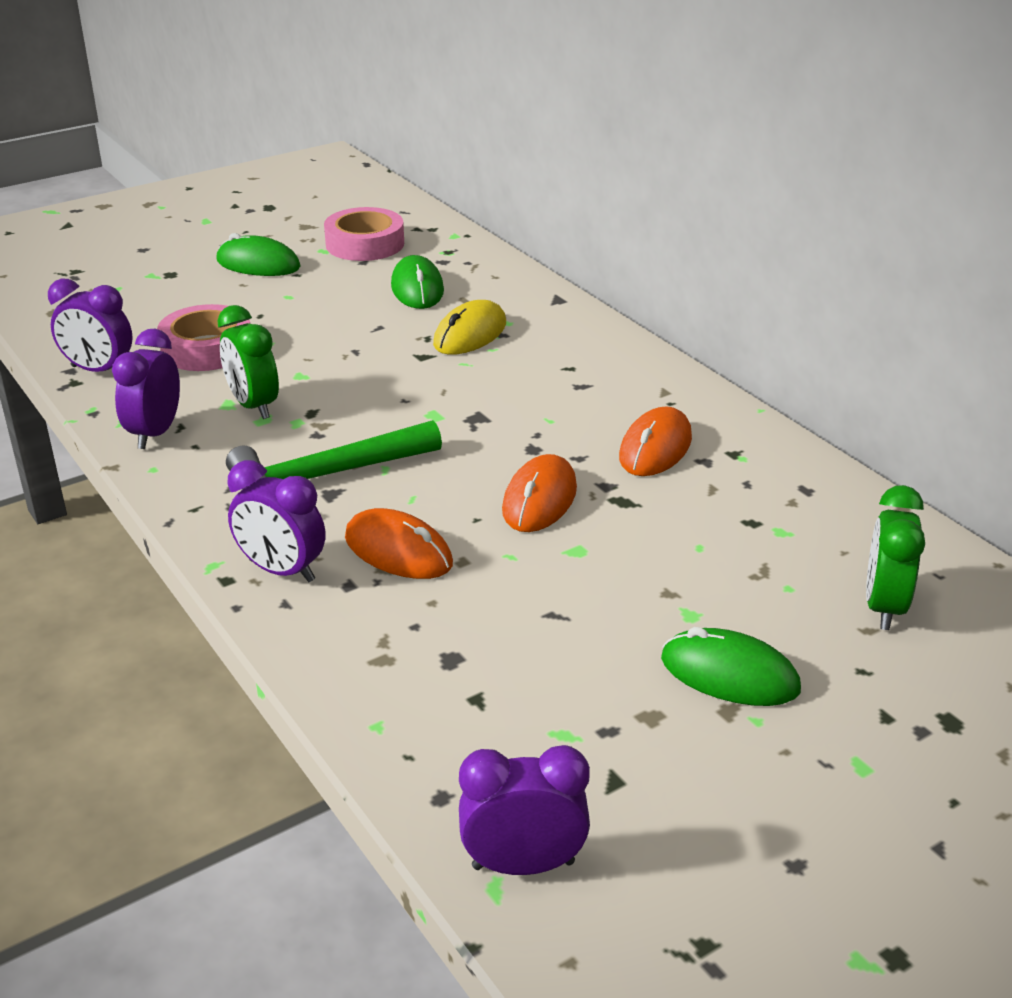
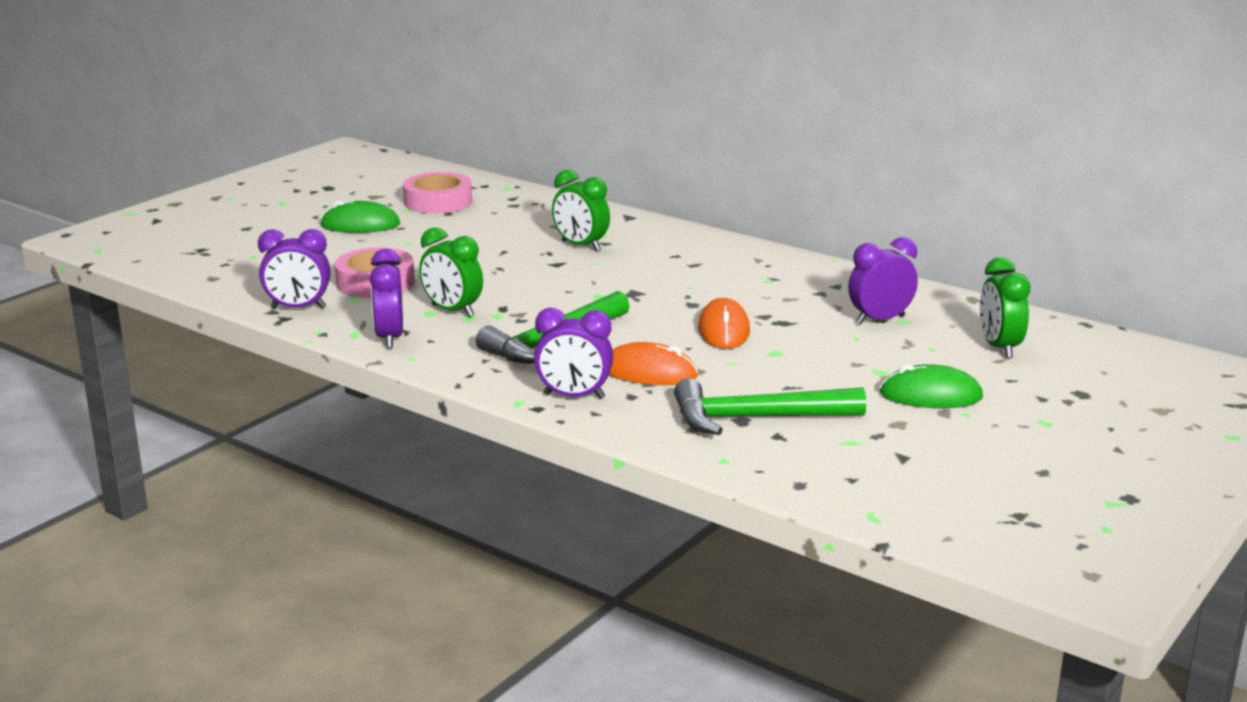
camera: 20 degrees left, 10 degrees down
(417, 288) = (511, 224): green mouse -> none
(470, 334) = (581, 246): yellow mouse -> green clock
(470, 660) = (755, 418): none -> green hammer
(523, 864) = (881, 503): purple clock -> purple clock (880, 320)
(655, 448) = (780, 291): orange mouse -> none

